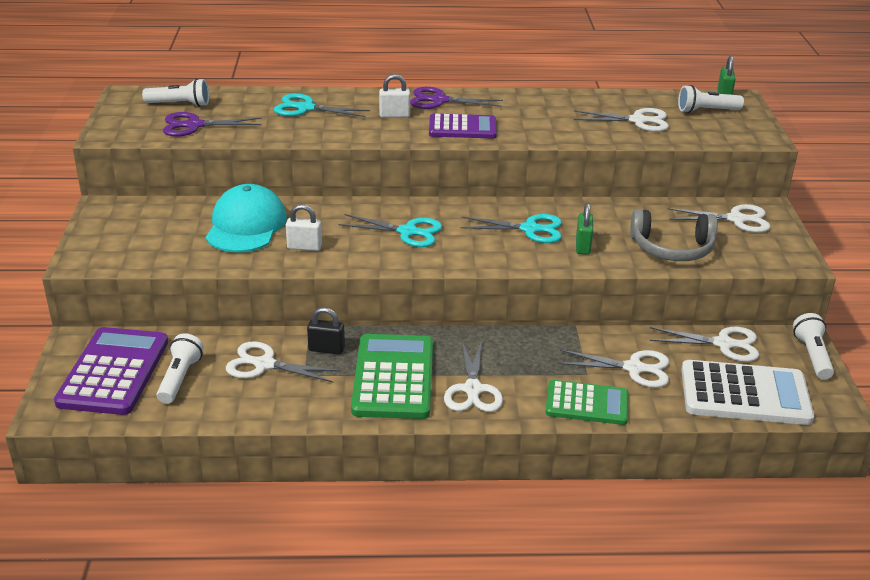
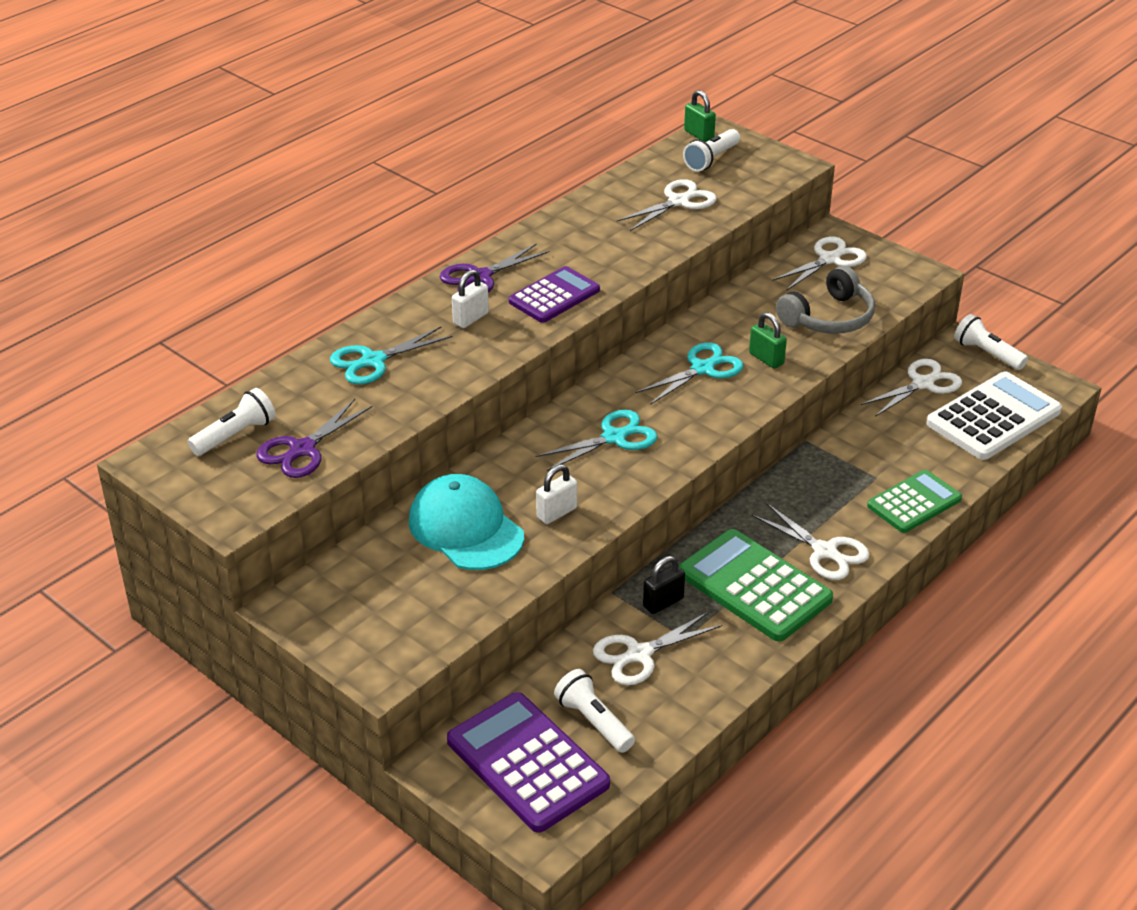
camera: 45 degrees left, 5 degrees up
(634, 368) = (899, 449): white scissors -> none

